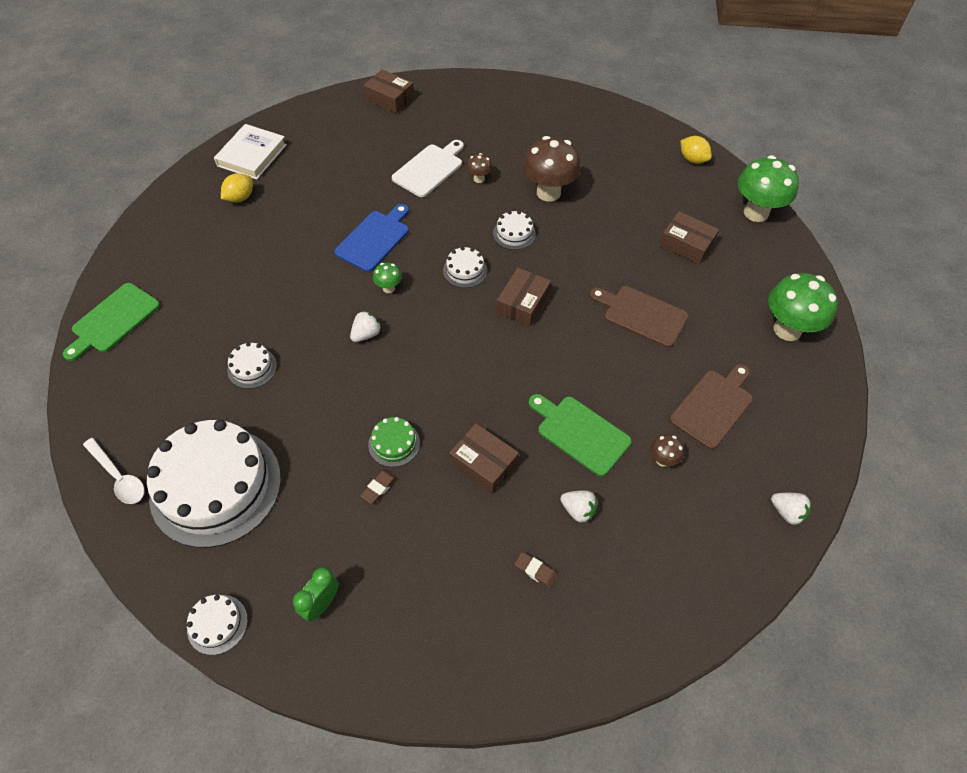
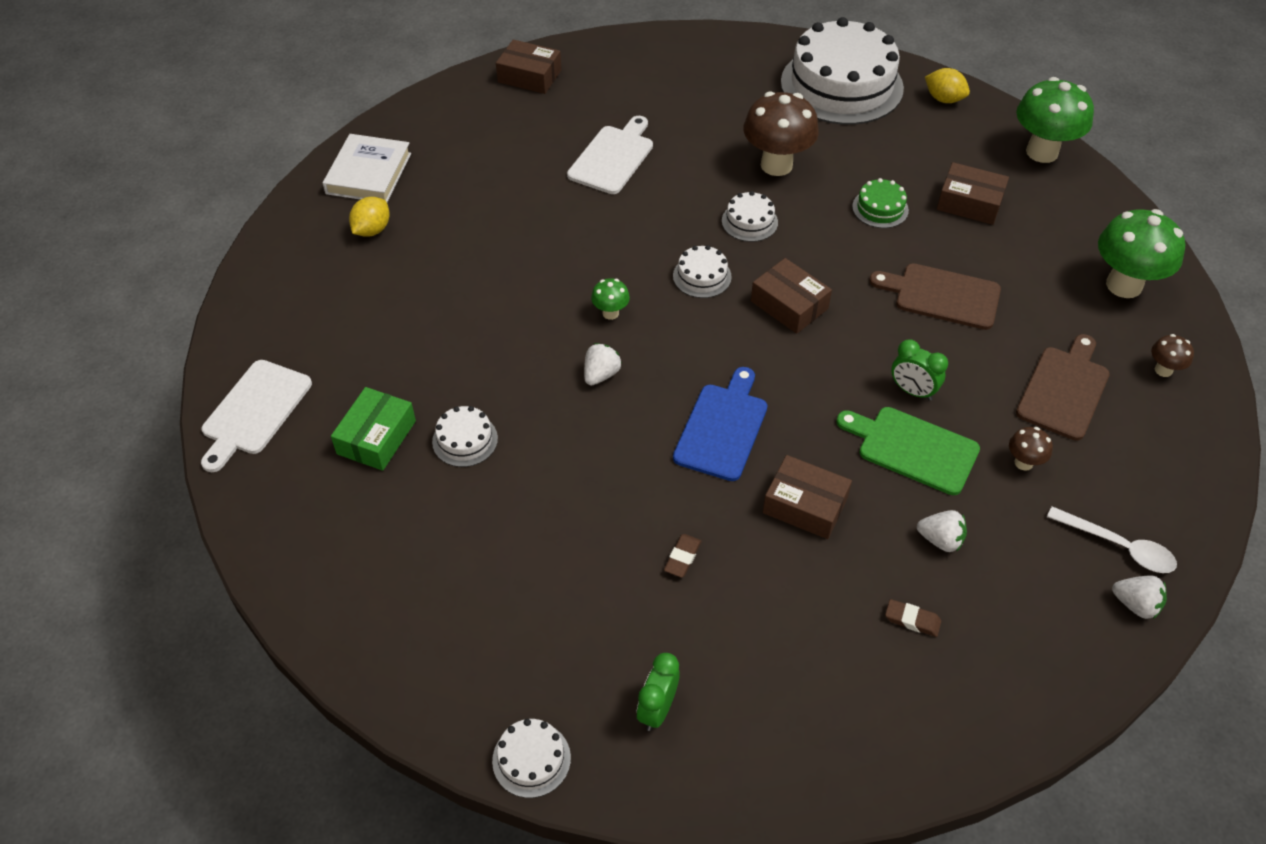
camera: 10 degrees left, 5 degrees down
(113, 320) = (254, 411): green cutting board -> white cutting board
(118, 477) = (334, 605): white spoon -> white spoon (1118, 546)
(190, 355) = (376, 437): none -> green box
(216, 486) = (469, 593): white cake -> white cake (841, 85)
(374, 239) = (571, 255): blue cutting board -> blue cutting board (722, 428)
(394, 443) = (683, 501): green cake -> green cake (880, 208)
(479, 179) = (681, 161): brown mushroom -> brown mushroom (1163, 370)
(522, 303) = (789, 305): brown box -> brown box turned 60 degrees counterclockwise
(594, 387) = (912, 391): none -> green clock
(787, 512) = (1190, 497): white strawberry -> white strawberry (1135, 604)

